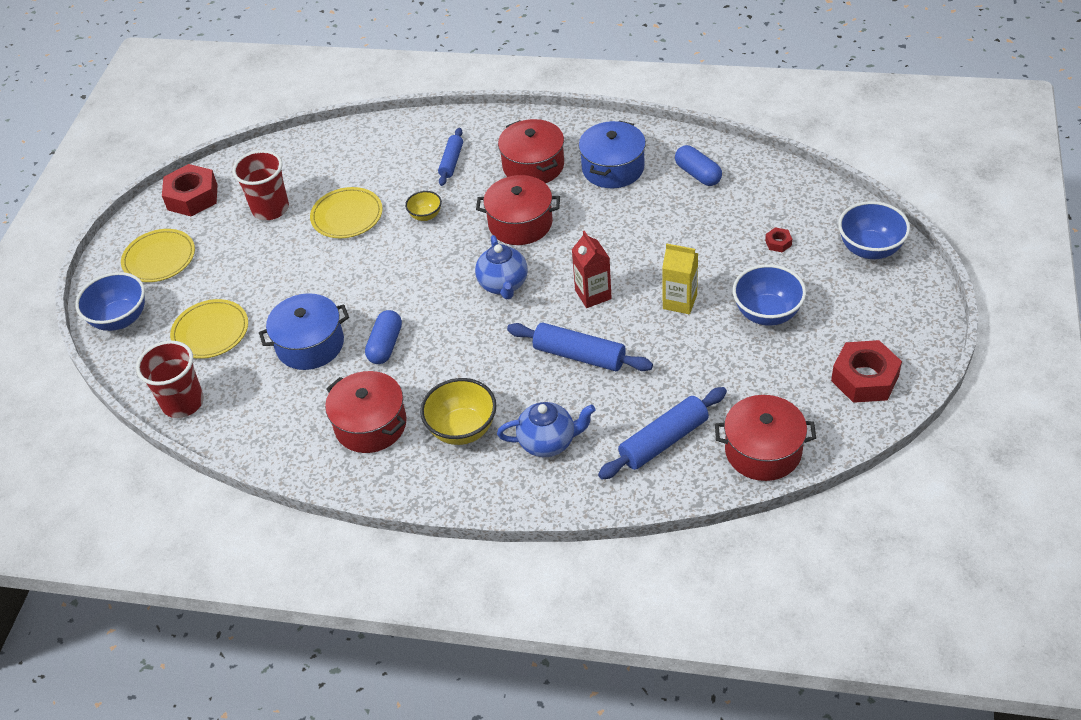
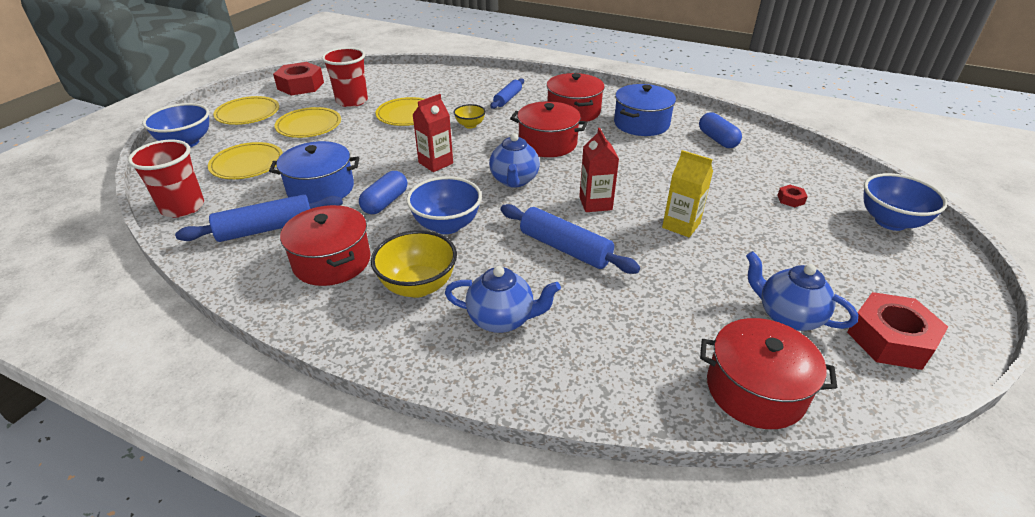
camera: 10 degrees right, 10 degrees down
(243, 260) = (309, 125): none -> yellow plate
(412, 281) = (435, 163): none -> red carton
(663, 441) = (633, 349): blue rolling pin -> blue rolling pin (266, 229)
(767, 313) = (773, 253): blue bowl -> blue bowl (446, 225)
(783, 377) = (787, 316): none -> blue teapot

